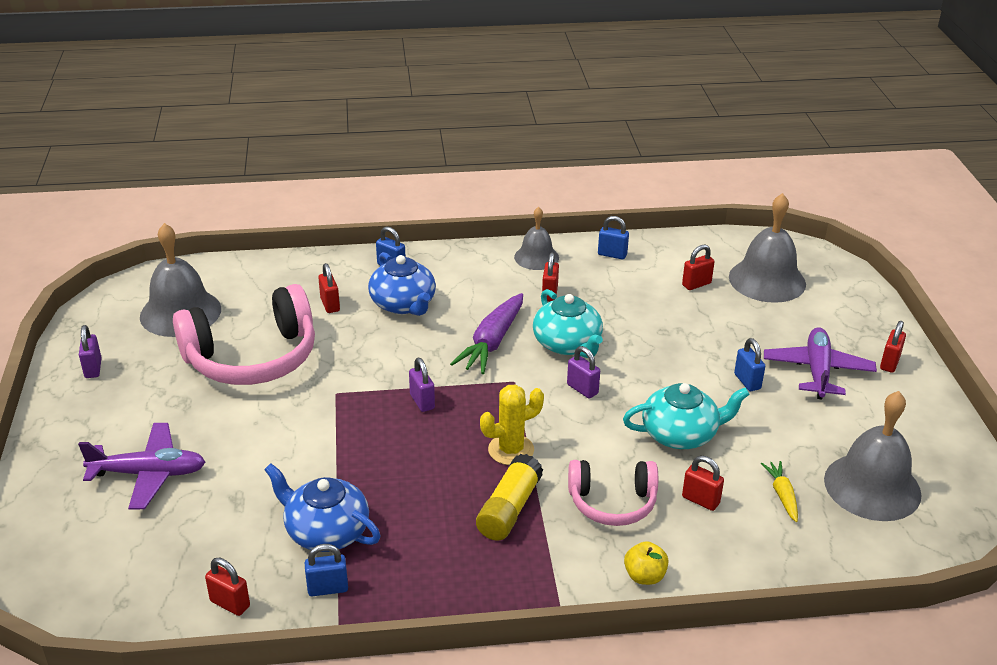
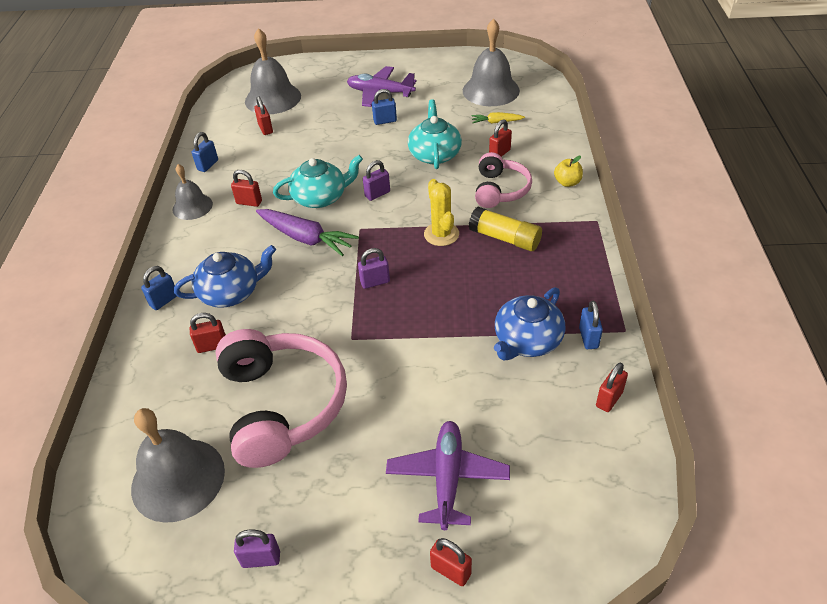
camera: 80 degrees left, 10 degrees up
(889, 363) = (379, 66): red padlock -> red padlock (451, 571)

